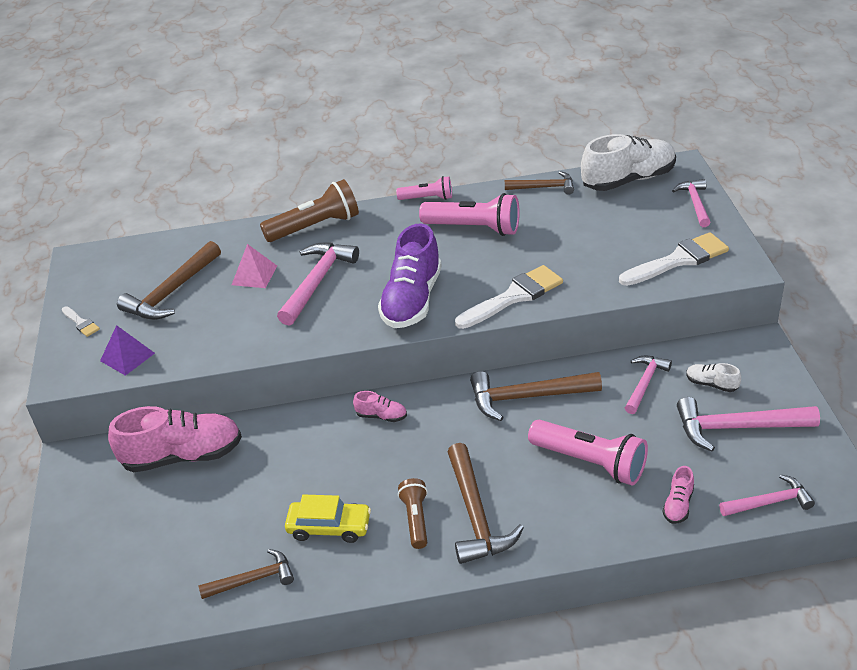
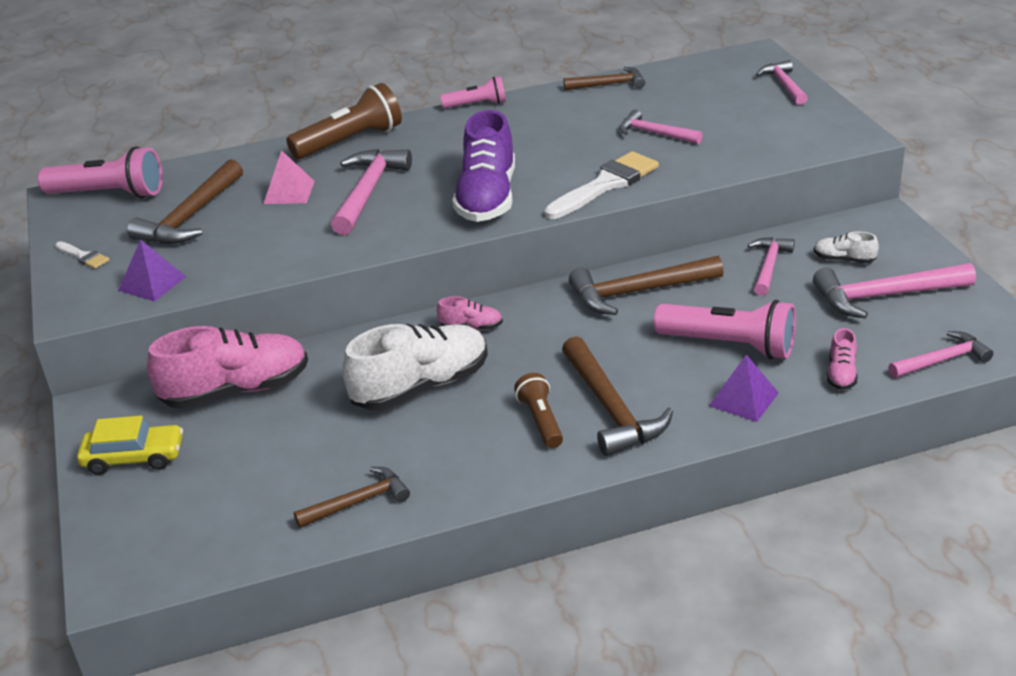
camera: 10 degrees left, 5 degrees down
(329, 527) = (438, 440): yellow car -> yellow car (134, 457)
(474, 228) = (540, 127): pink flashlight -> pink flashlight (109, 194)
(569, 245) = (655, 133): none -> pink hammer
(588, 520) = (743, 399): none -> purple pyramid
(628, 180) = (703, 70): white shoe -> white shoe (421, 387)
(678, 260) = (782, 136): white brush -> none

